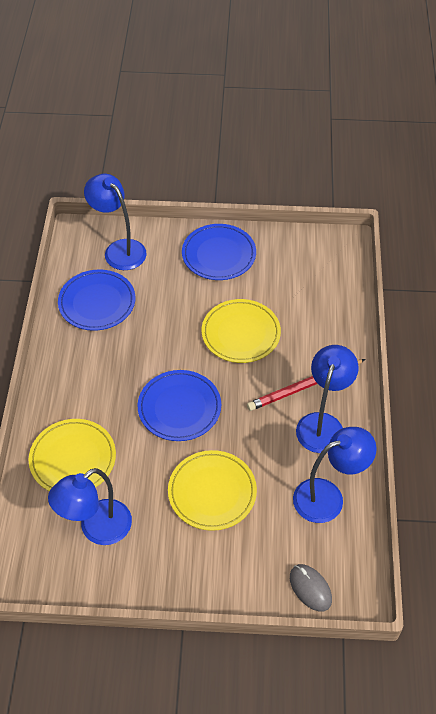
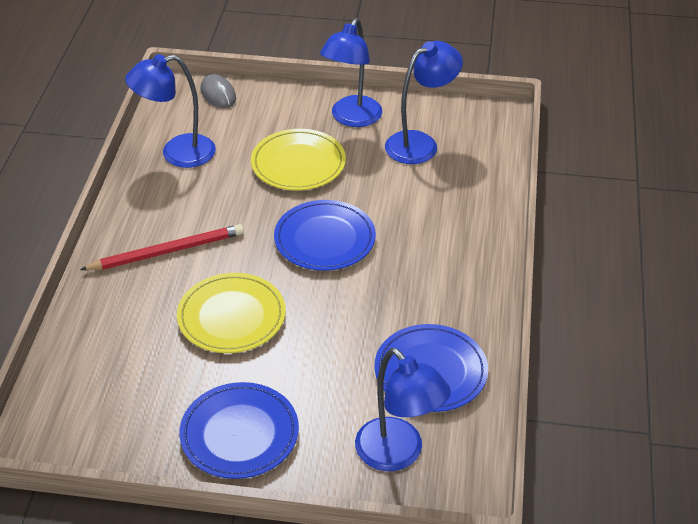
camera: 175 degrees left, 10 degrees down
(73, 459) = (450, 199): yellow plate -> none
(322, 424) = (159, 214): blue lamp -> blue lamp (352, 118)

